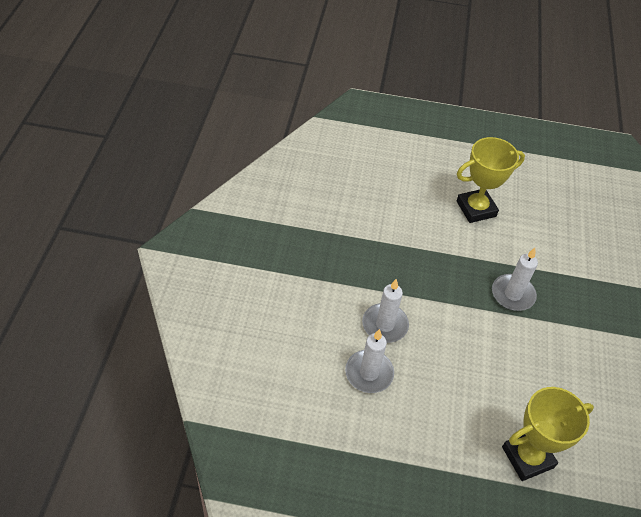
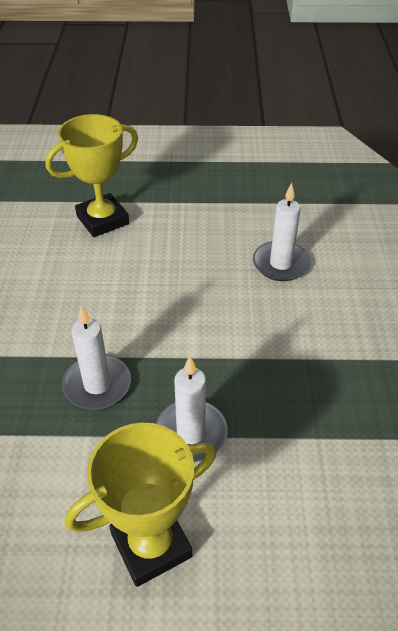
camera: 175 degrees right, 5 degrees down
(385, 325) = (276, 315): white candle -> white candle (191, 433)

